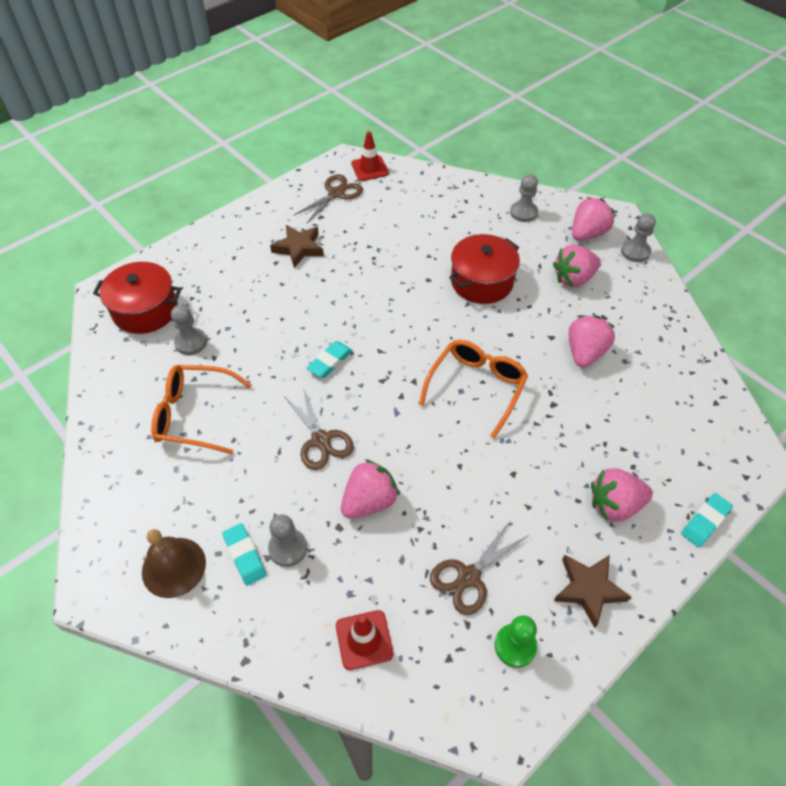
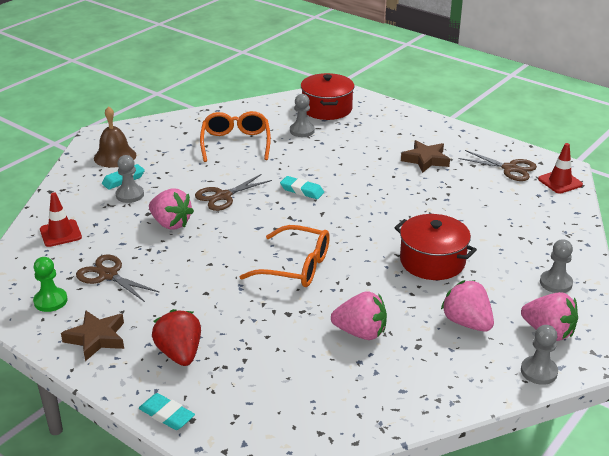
camera: 80 degrees right, 20 degrees down
(614, 505) = (180, 353): pink strawberry -> red strawberry

